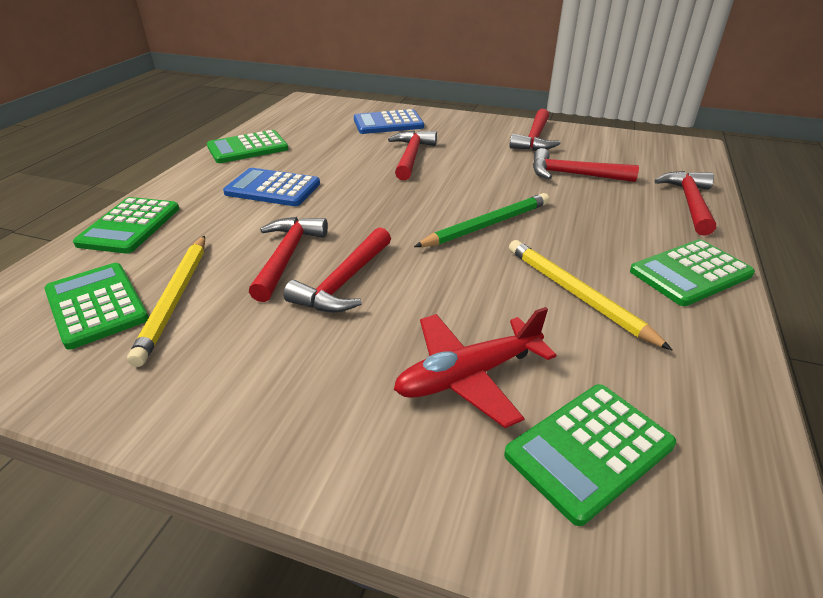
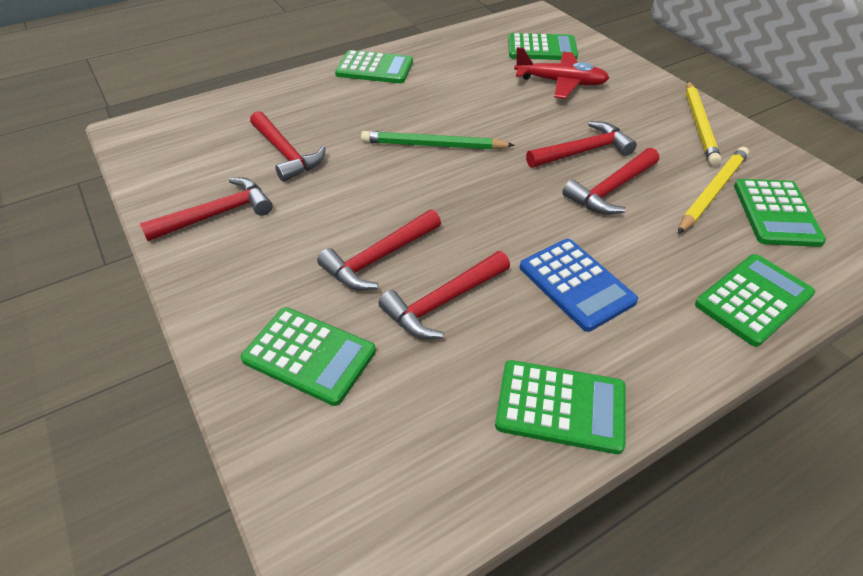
camera: 140 degrees left, 10 degrees up
(388, 123) = (309, 355): blue calculator -> green calculator
(576, 294) = (454, 86): yellow pencil -> yellow pencil (699, 125)
(689, 203) = (271, 95): red hammer -> red hammer (443, 302)

